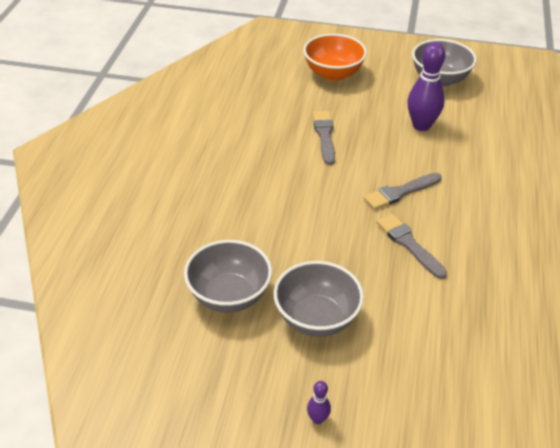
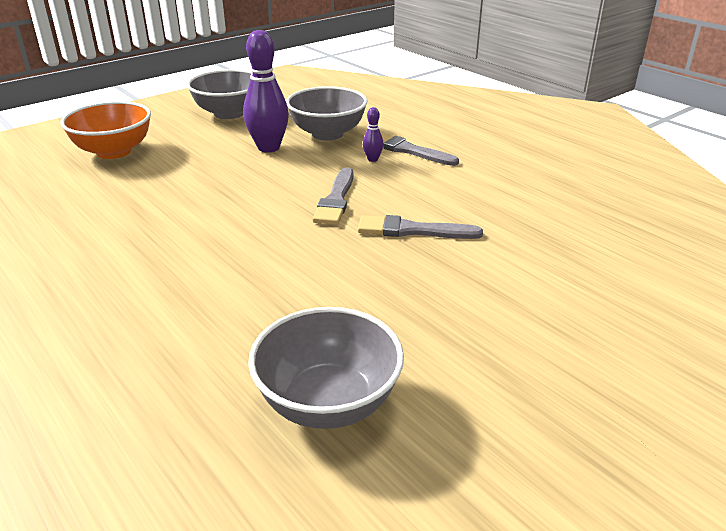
camera: 50 degrees left, 10 degrees down
(316, 318) = (450, 346): grey bowl -> grey bowl (327, 134)
(317, 419) = (619, 434): purple bowling pin -> purple bowling pin (372, 159)
(324, 135) = (186, 198): grey brush -> grey brush (408, 150)

